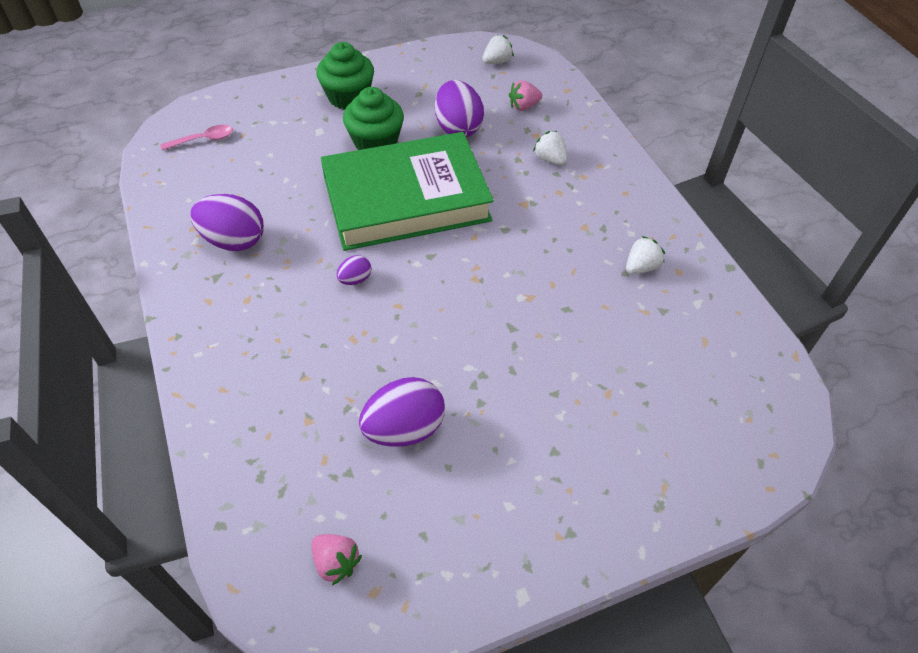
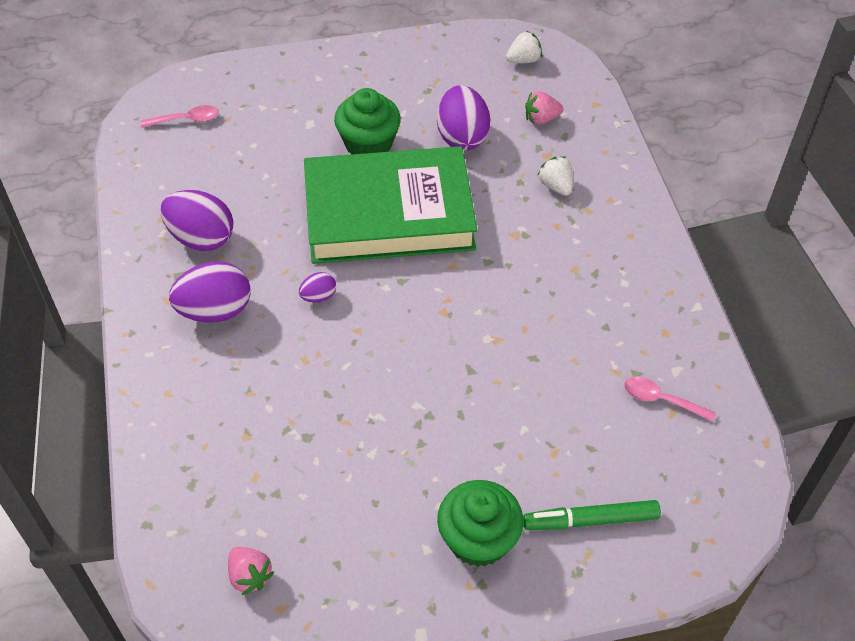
camera: 10 degrees right, 0 degrees up
(348, 97) = (349, 86): green cupcake -> green cupcake (478, 539)
(404, 429) = (339, 458): purple egg -> purple egg (215, 311)
(641, 267) = (625, 322): white strawberry -> none
(658, 452) = (590, 520): none -> green marker
(692, 331) = (661, 400): none -> pink spoon

